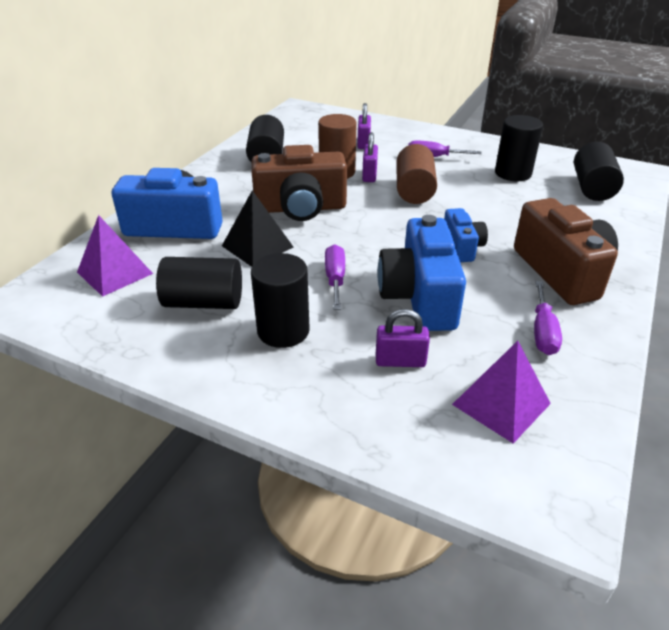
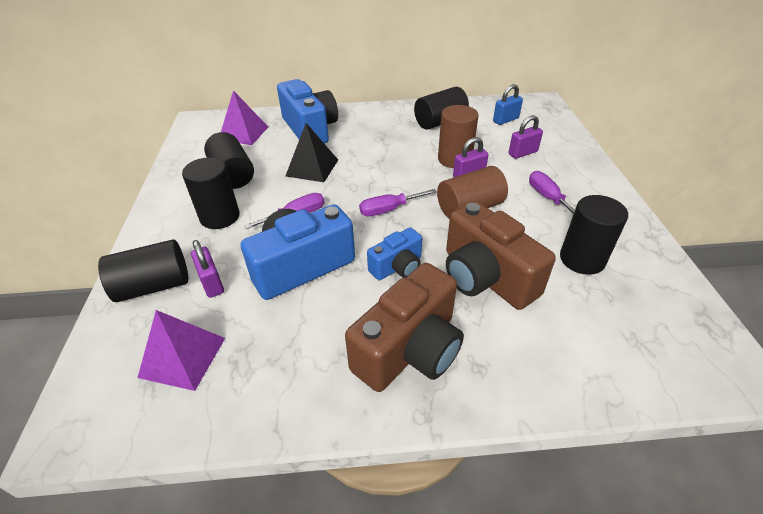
camera: 60 degrees right, 5 degrees up
(300, 208) = (380, 165): brown camera -> brown camera (485, 277)
(305, 131) = (505, 120): none -> blue padlock
(543, 332) = (296, 360): purple screwdriver -> purple screwdriver (389, 209)
(592, 188) = (628, 334): black cylinder -> black cylinder (154, 286)

